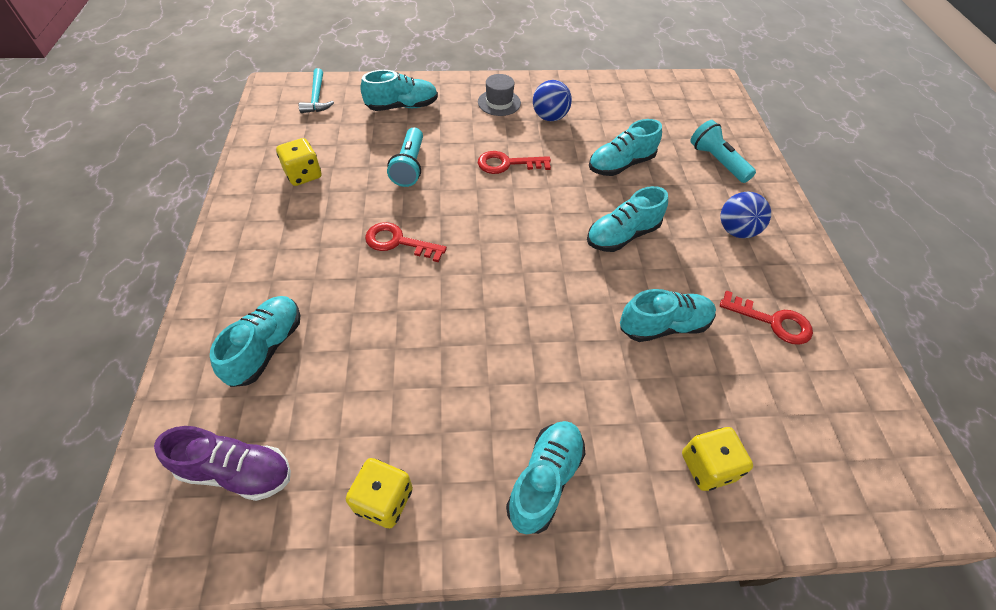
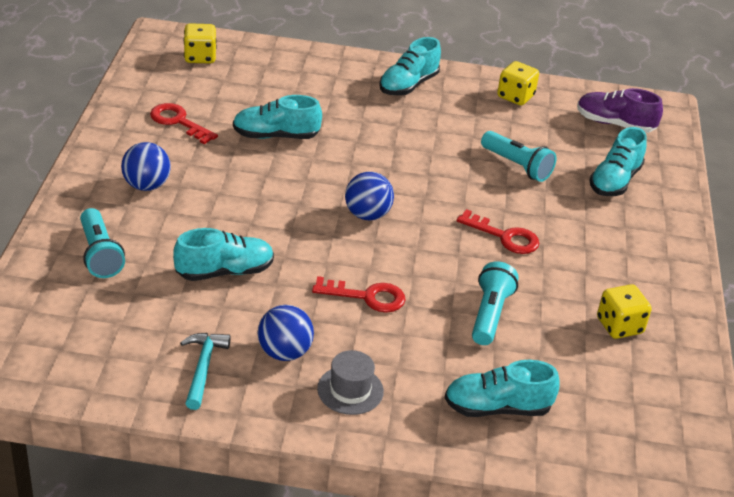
camera: 170 degrees left, 15 degrees down
(317, 98) = (628, 446): turquoise hammer -> turquoise hammer (203, 368)
(384, 345) = (517, 166): none -> turquoise flashlight
(531, 240) = (367, 215): none -> blue ball
(622, 235) = (270, 202): turquoise shoe -> none
(707, 466) = (295, 71): yellow dice -> yellow dice (200, 57)

